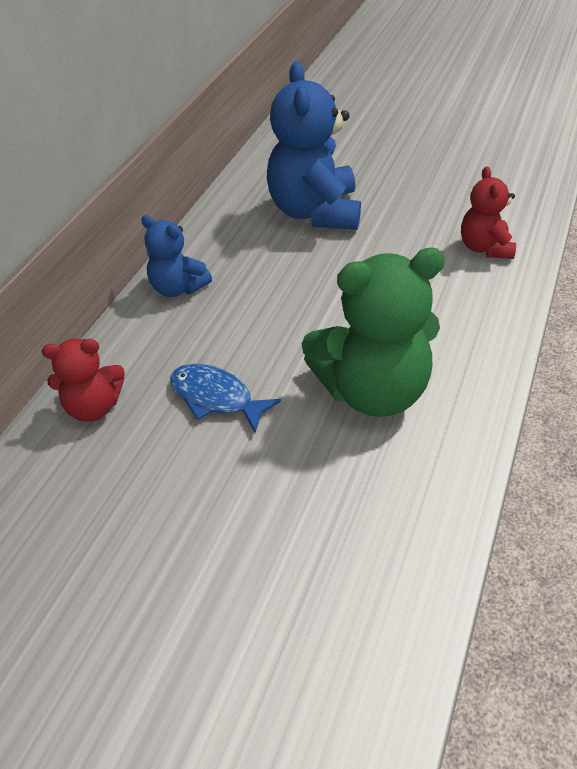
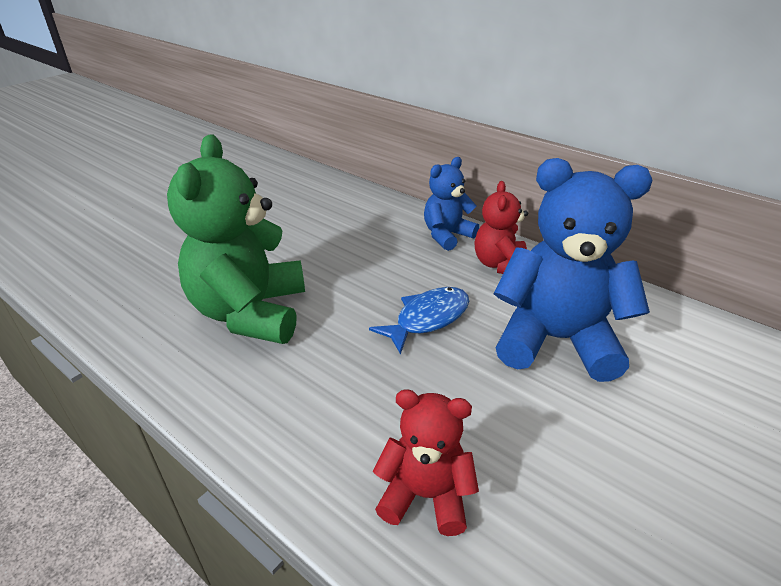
camera: 105 degrees right, 10 degrees down
(93, 407) = (335, 194): red teddy bear -> red teddy bear (500, 265)
(216, 398) = (307, 237): blue fish -> blue fish (428, 318)

